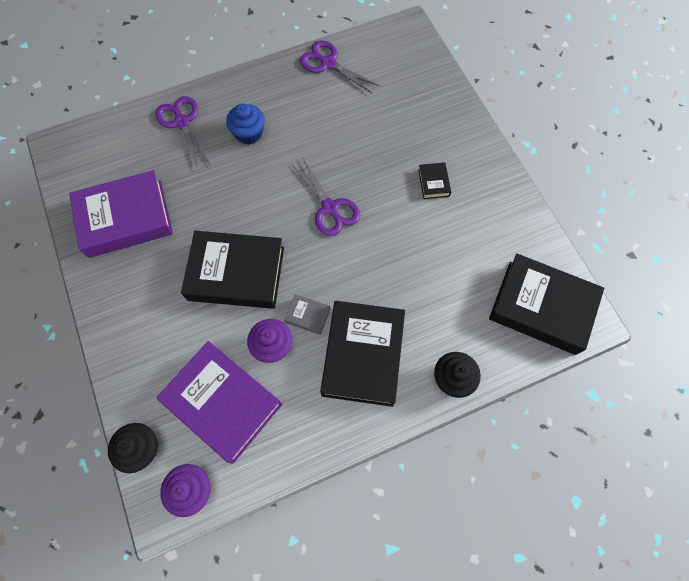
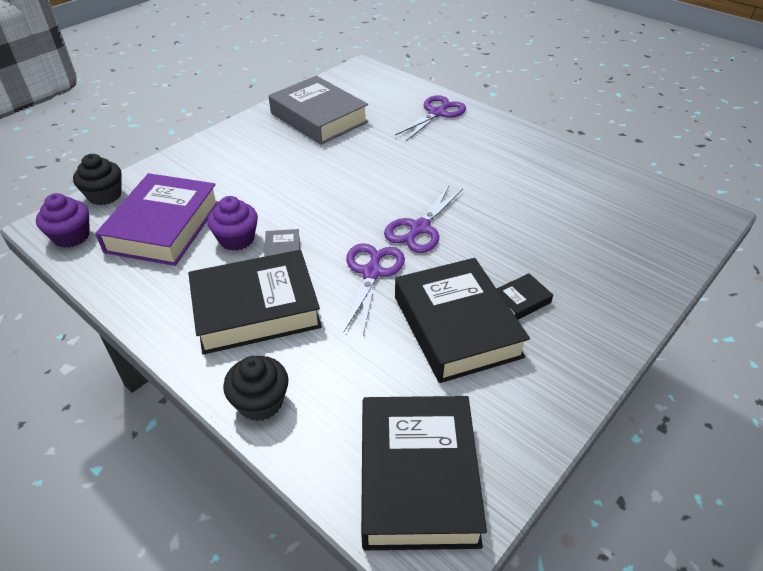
camera: 65 degrees right, 25 degrees down
(125, 218) = (319, 117): purple book -> grey book
(236, 273) = (303, 192): black book -> black book (456, 326)
(249, 133) = (460, 151): blue cupcake -> none
(328, 63) = (593, 172): purple scissors -> purple scissors (371, 272)

